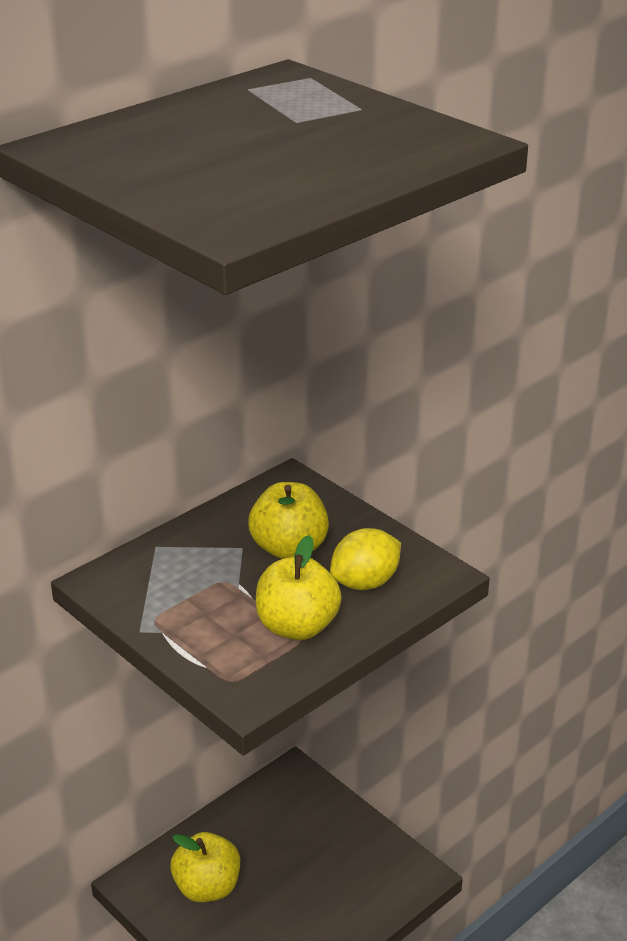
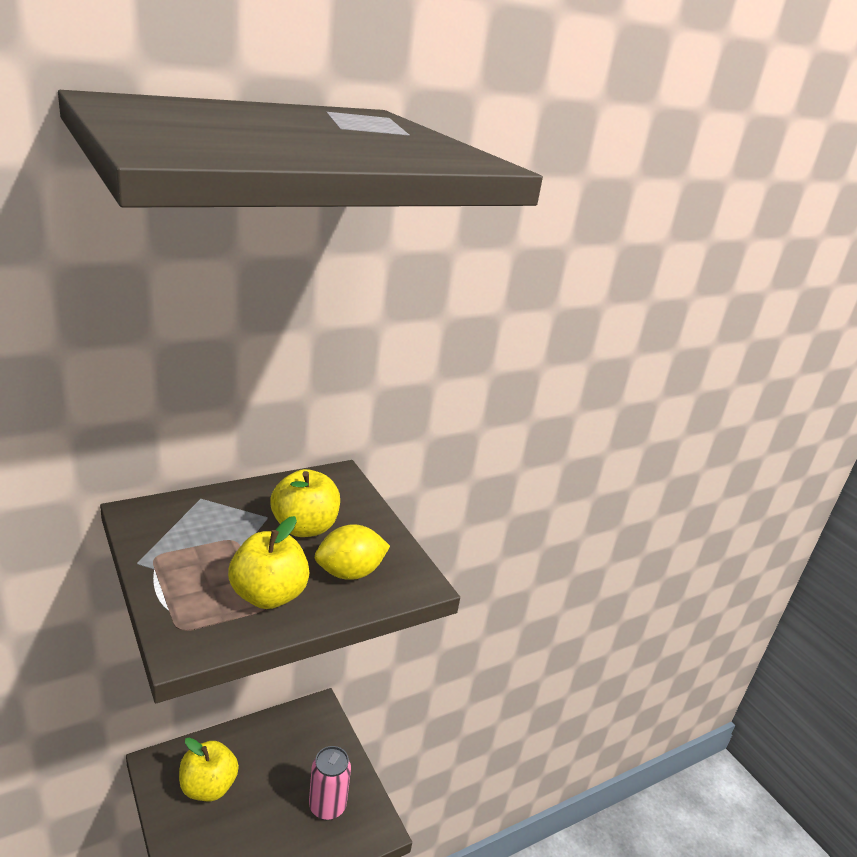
camera: 10 degrees right, 5 degrees down
(352, 869) = (327, 806): none -> pink can

